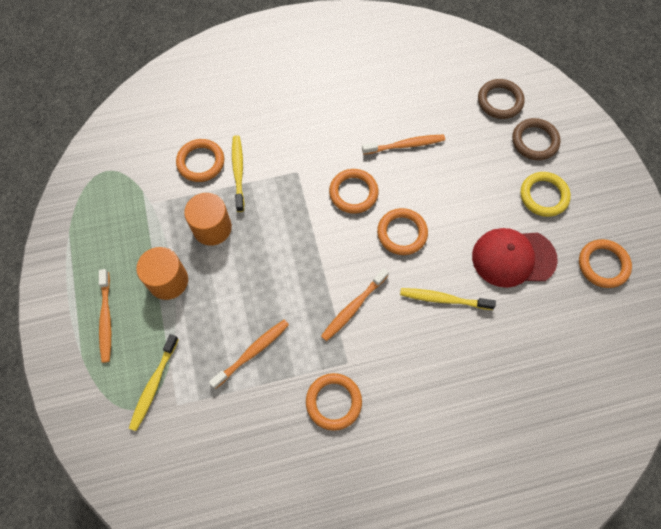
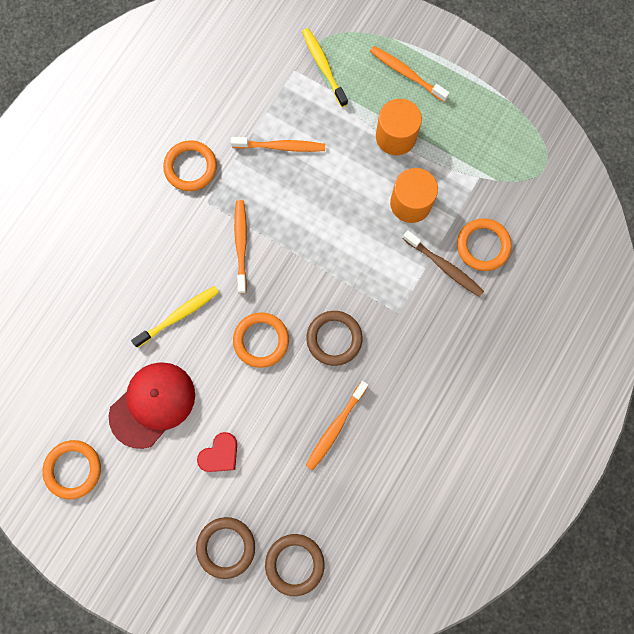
camera: 135 degrees right, 10 degrees up
(238, 172) = (444, 266): yellow toothbrush -> brown toothbrush
(252, 352) = (281, 146): orange toothbrush -> orange toothbrush turned 90 degrees counterclockwise
(353, 193) = (334, 338): orange ring -> brown ring
(493, 191) = (220, 454): none -> red heart
(543, 196) = (173, 492): yellow ring -> none

